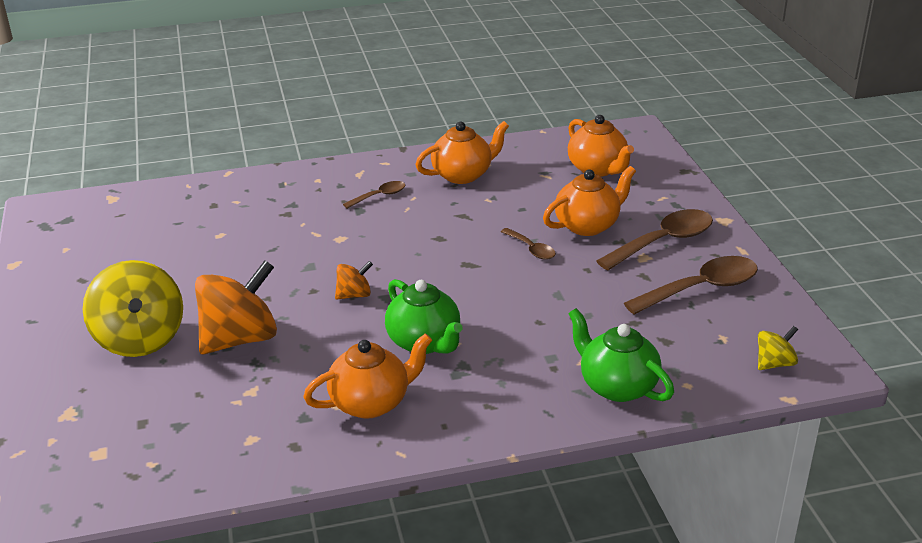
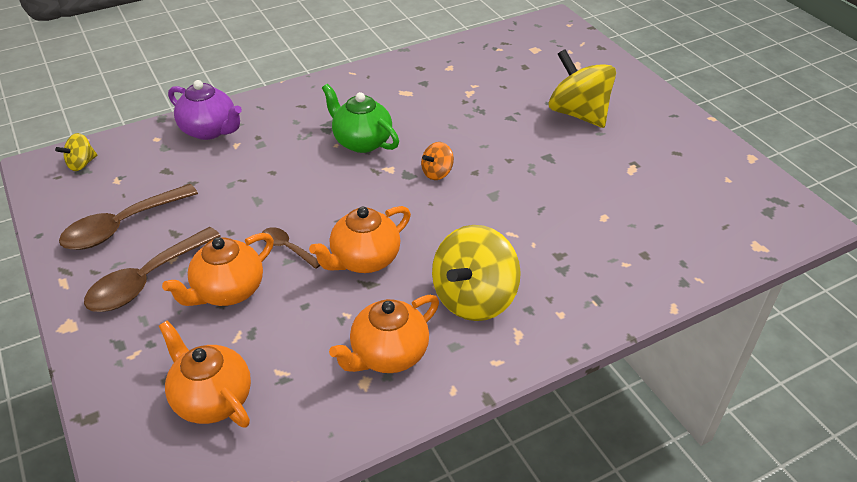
camera: 165 degrees right, 10 degrees up
(240, 339) = (504, 124): orange spinning top -> none
(371, 402) = (383, 96): orange teapot -> orange teapot (364, 260)
(379, 196) = (474, 298): brown spoon -> yellow spinning top
(617, 386) = (210, 130): green teapot -> purple teapot

